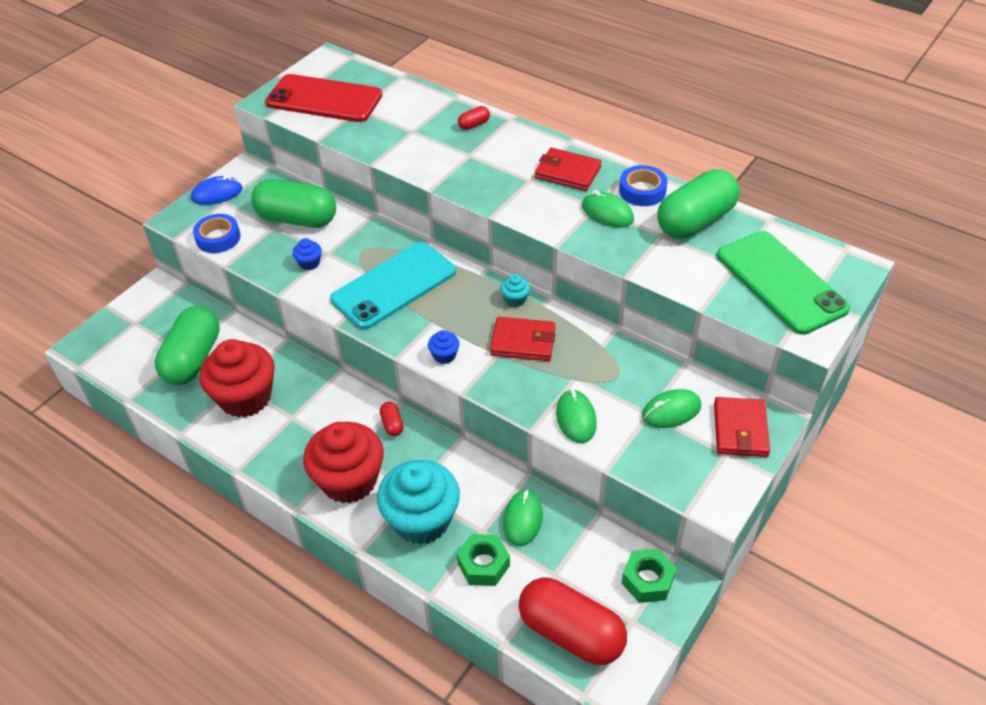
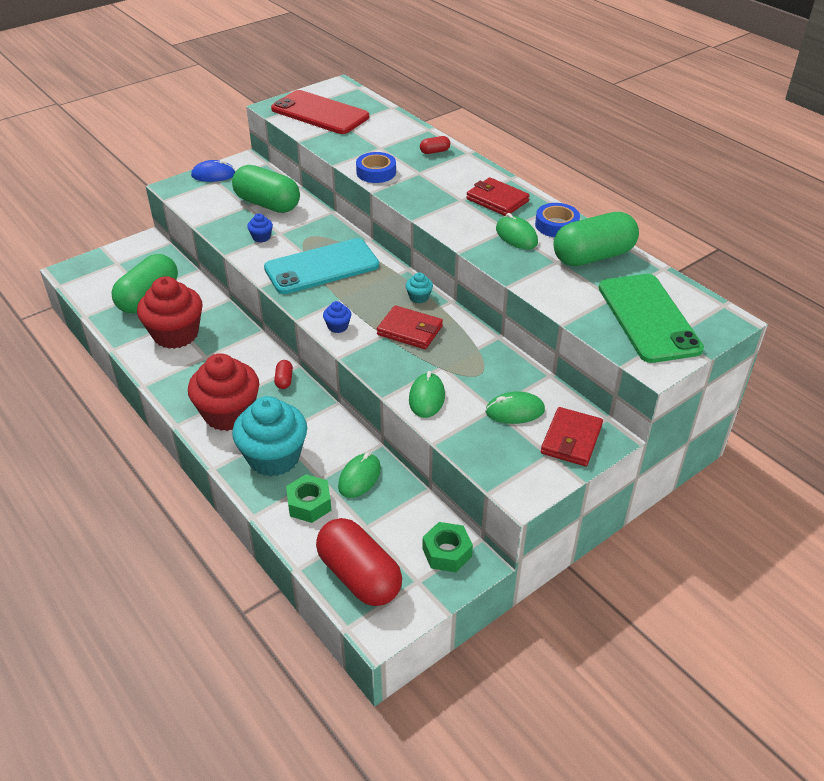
camera: 15 degrees right, 5 degrees down
(218, 238) = (198, 206): blue tape -> blue tape (376, 172)

